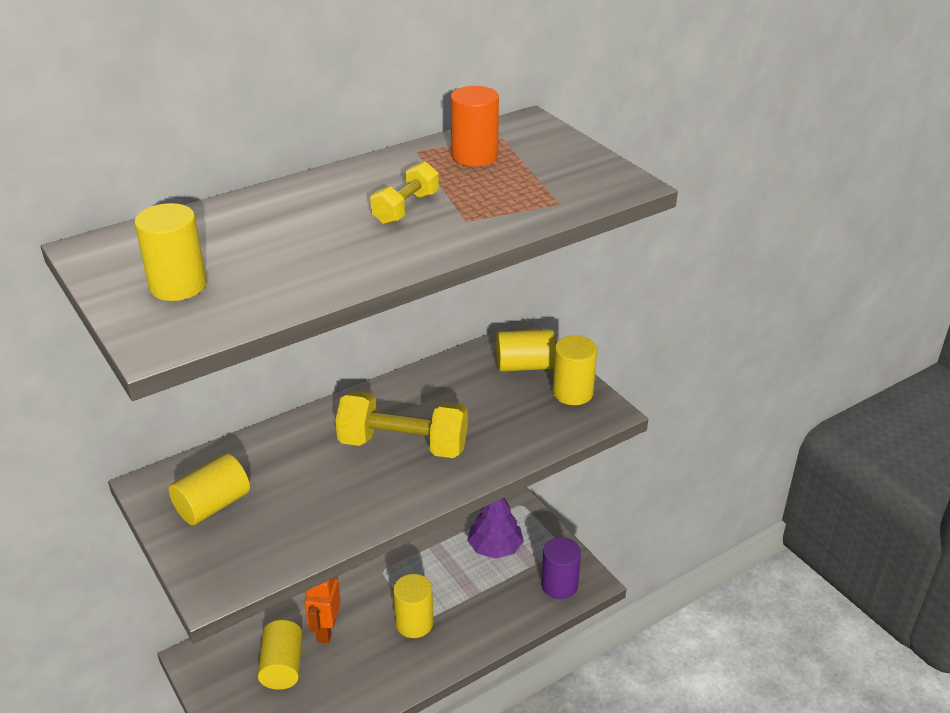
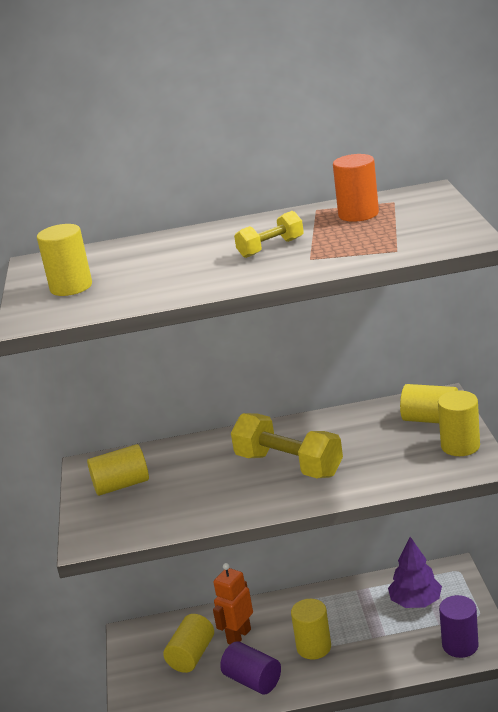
camera: 30 degrees right, 10 degrees down
(366, 678) = (253, 680): none -> purple cylinder

